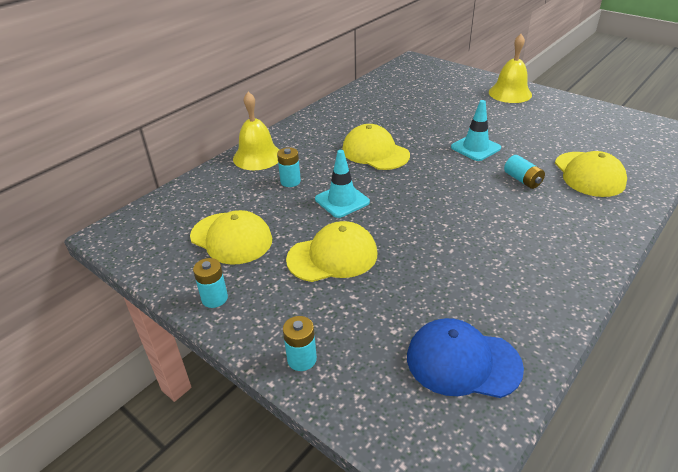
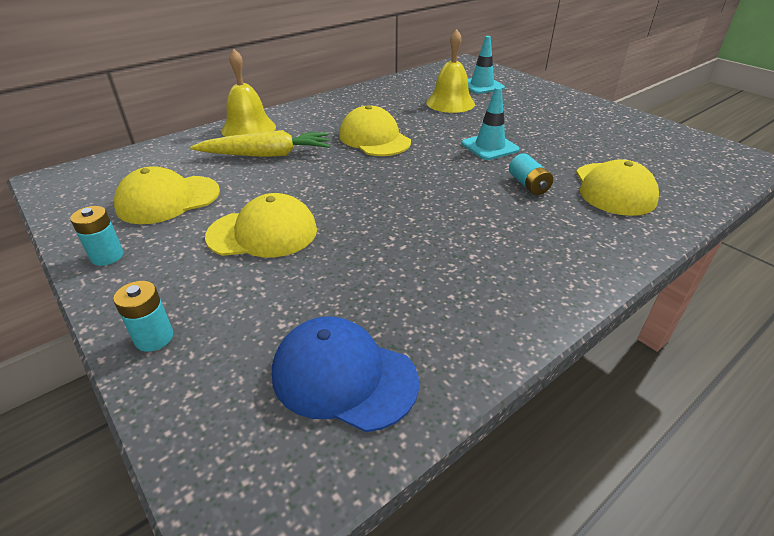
camera: 10 degrees right, 0 degrees up
(231, 238) = (168, 200): yellow cap -> yellow cap turned 105 degrees clockwise
(290, 181) = (267, 155): turquoise battery -> yellow carrot
(342, 200) = (309, 179): turquoise traffic cone -> turquoise traffic cone (481, 86)
(510, 93) = (557, 100): yellow bell -> yellow bell (450, 103)

